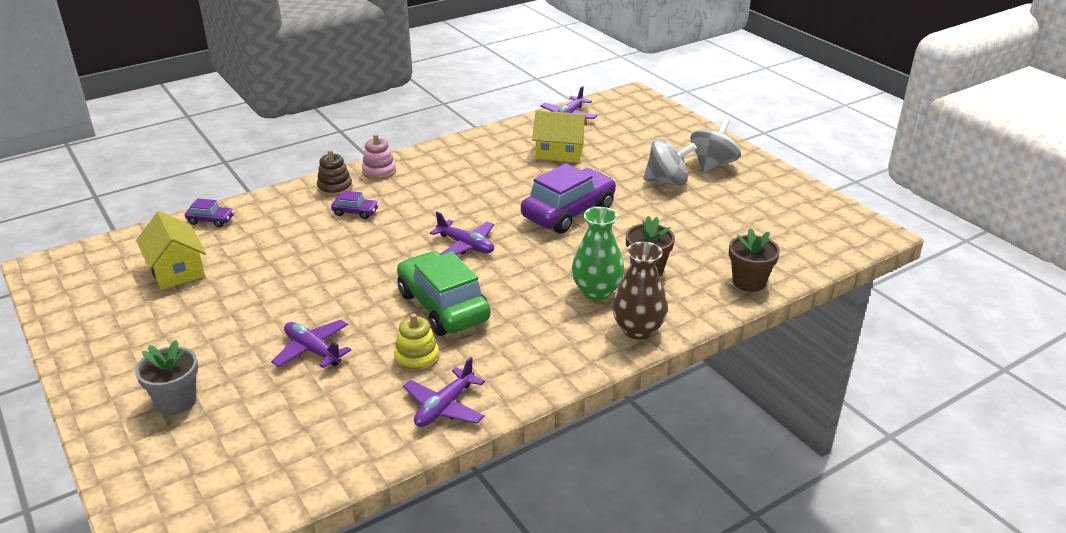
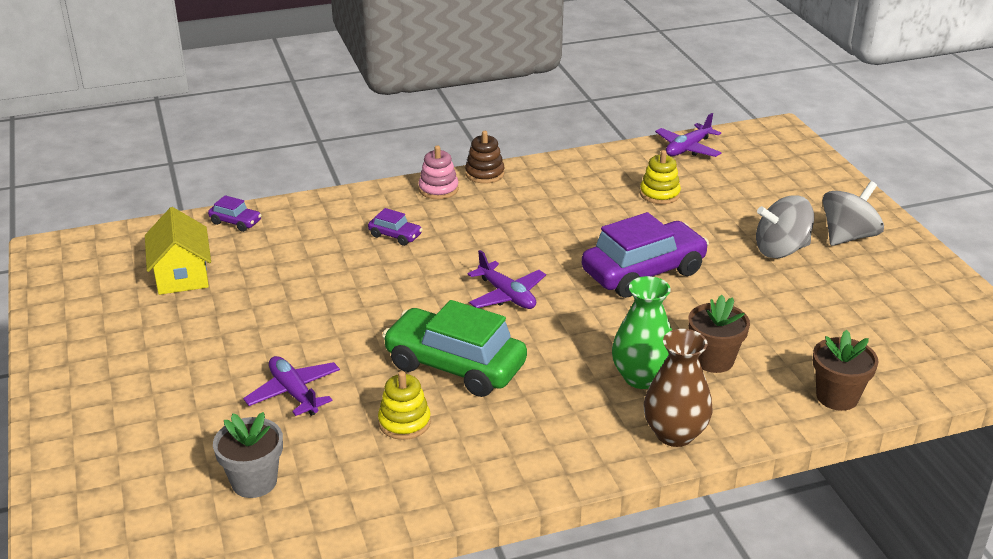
camera: 15 degrees right, 0 degrees up
(176, 401) = (134, 425): grey flower pot -> grey flower pot (254, 482)
(335, 188) = (382, 202): brown stacking toy -> brown stacking toy (484, 174)
(443, 306) = (455, 366): green car -> green car turned 45 degrees counterclockwise
(444, 407) = (415, 486): purple plane -> none
(559, 152) = (659, 194): yellow house -> yellow stacking toy
(667, 181) = (781, 250): grey spinning top -> grey spinning top turned 150 degrees clockwise

